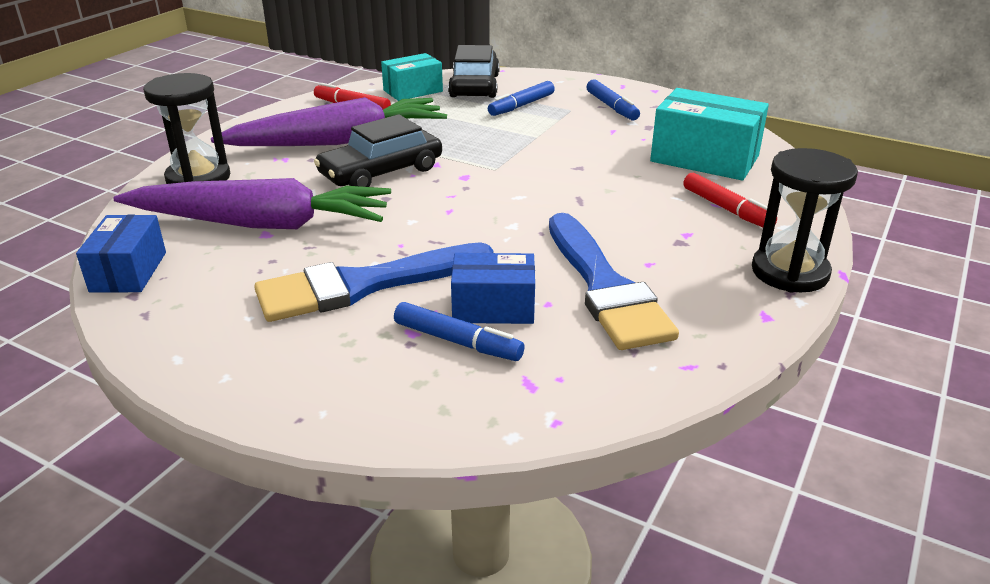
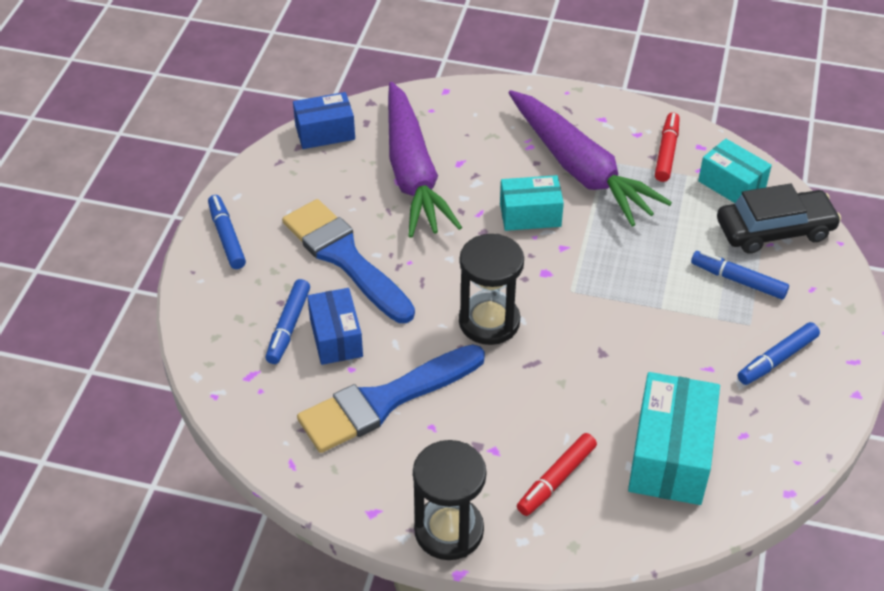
camera: 75 degrees right, 15 degrees up
(198, 178) = (472, 110): black hourglass -> black hourglass (489, 321)
(253, 377) = (227, 237): none -> blue marker
(381, 172) = (530, 215): black car -> turquoise box

